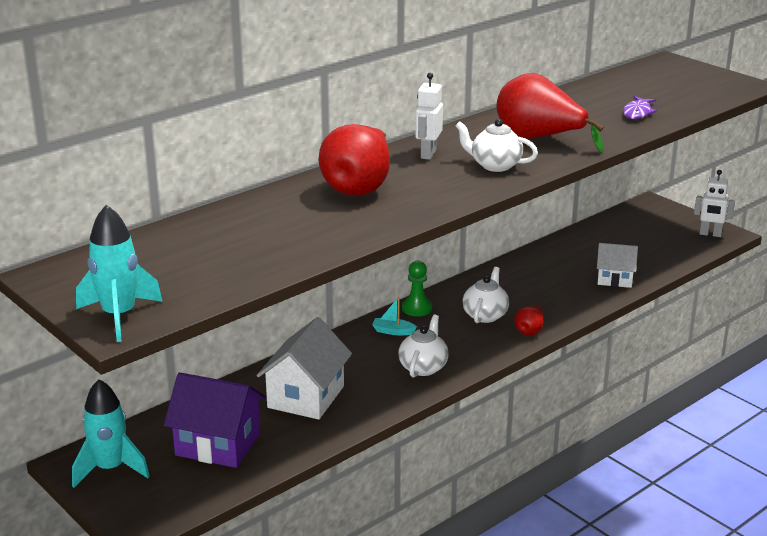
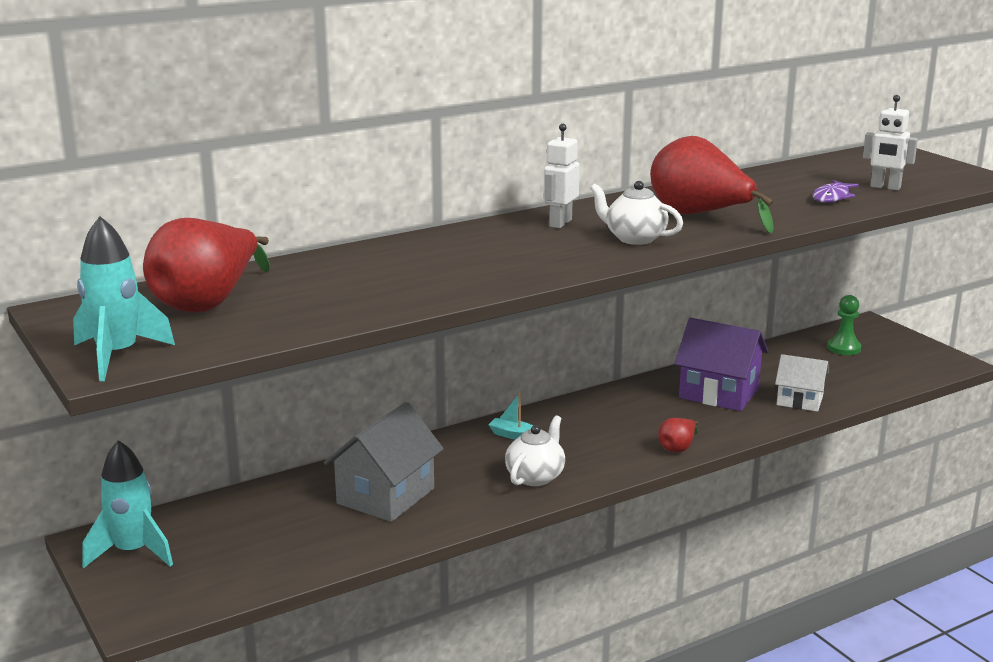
camera: 10 degrees right, 5 degrees down
(218, 444) = (264, 538): purple house -> purple house (719, 393)
(306, 397) = (385, 496): white house -> grey house
(359, 187) = (463, 249): red pear -> red pear (208, 303)
(417, 308) = (550, 413): green pawn -> green pawn (844, 348)
(485, 315) = (629, 427): white teapot -> none
(710, 234) = (933, 361): white robot -> white robot (885, 187)

